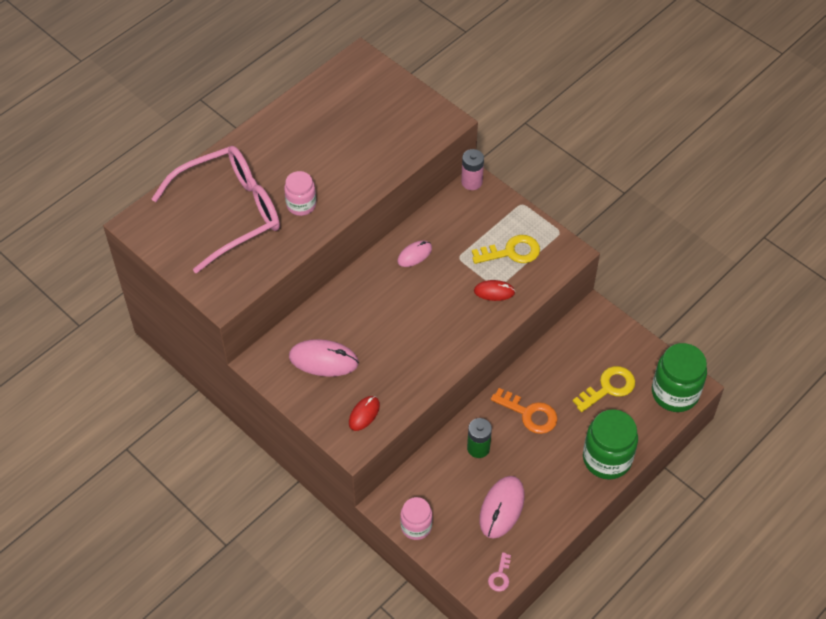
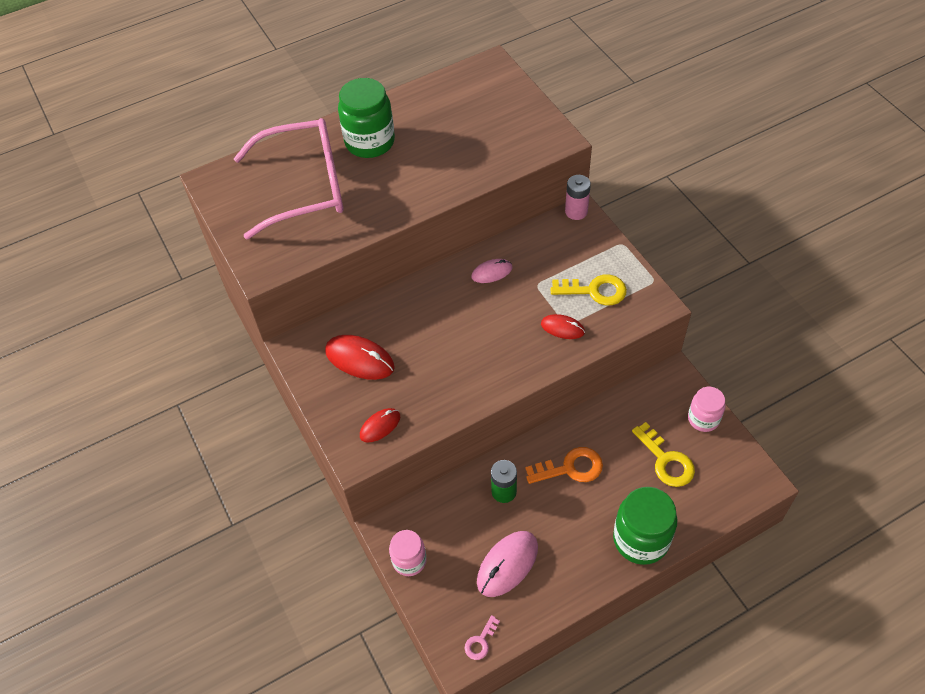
camera: 20 degrees right, 0 degrees up
(301, 205) = (378, 193): pink jar -> pink jar (703, 419)
(323, 360) = (359, 359): pink mouse -> red mouse
(529, 414) = (570, 468): orange key -> orange key turned 60 degrees counterclockwise
(608, 388) = (666, 460): yellow key -> yellow key turned 75 degrees clockwise
(675, 393) = (739, 484): green jar -> green jar (370, 142)

